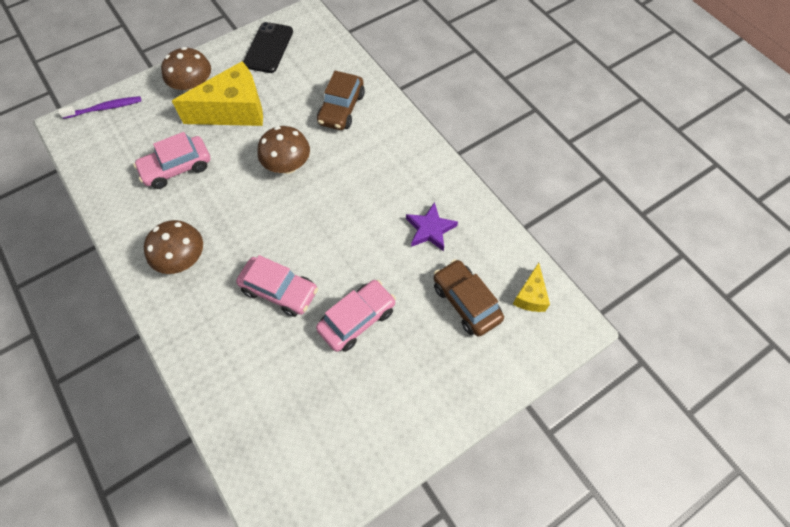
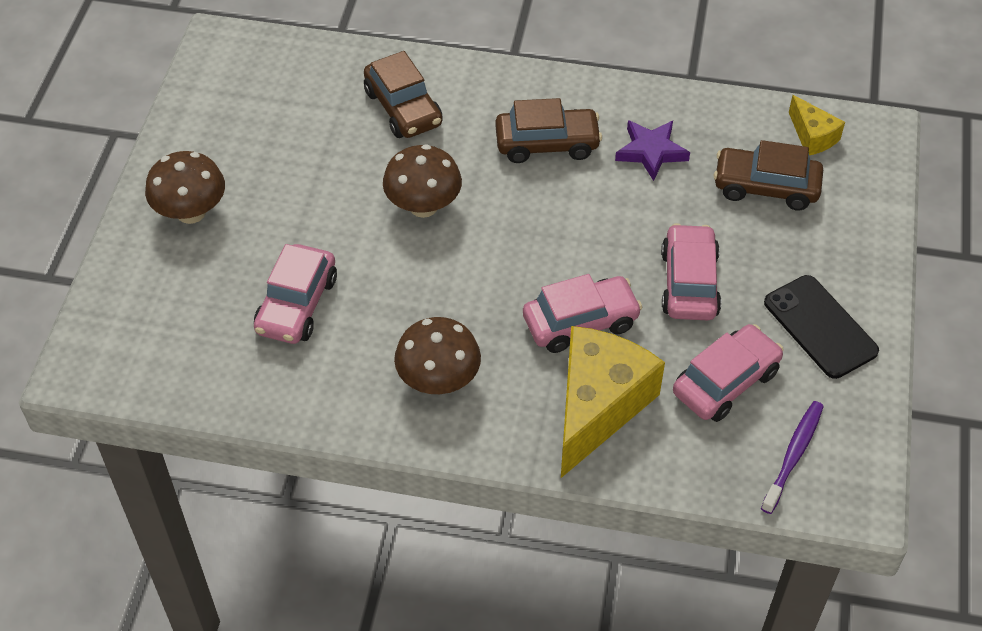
camera: 45 degrees left, 10 degrees down
(105, 108) = (105, 316): purple toothbrush -> purple toothbrush (793, 455)
(234, 110) = (279, 199): yellow cheese -> yellow cheese (597, 406)
(268, 48) = (223, 106): black phone -> black phone (820, 327)
(304, 392) = (725, 382): none -> pink car
(384, 181) = (547, 143): none -> brown car

